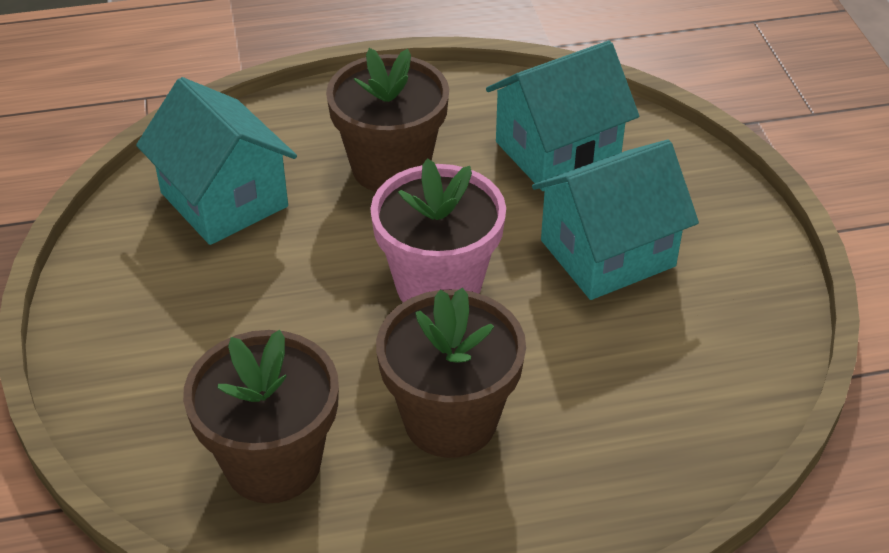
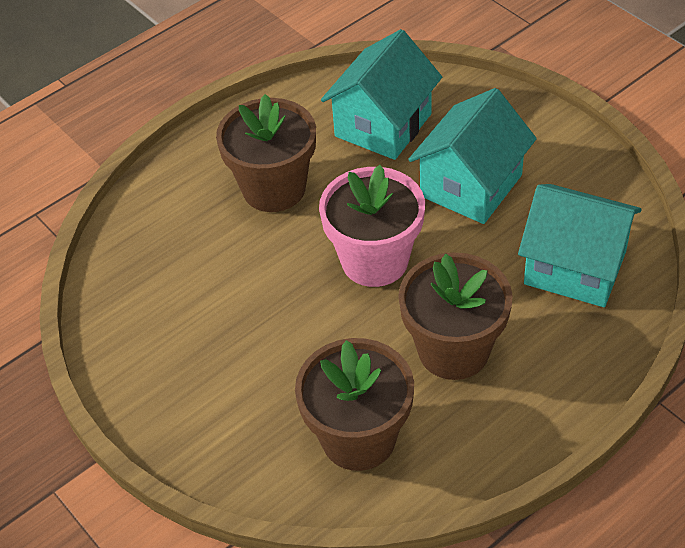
camera: 25 degrees left, 5 degrees up
(224, 200) = (169, 267): turquoise house -> turquoise house (575, 267)

